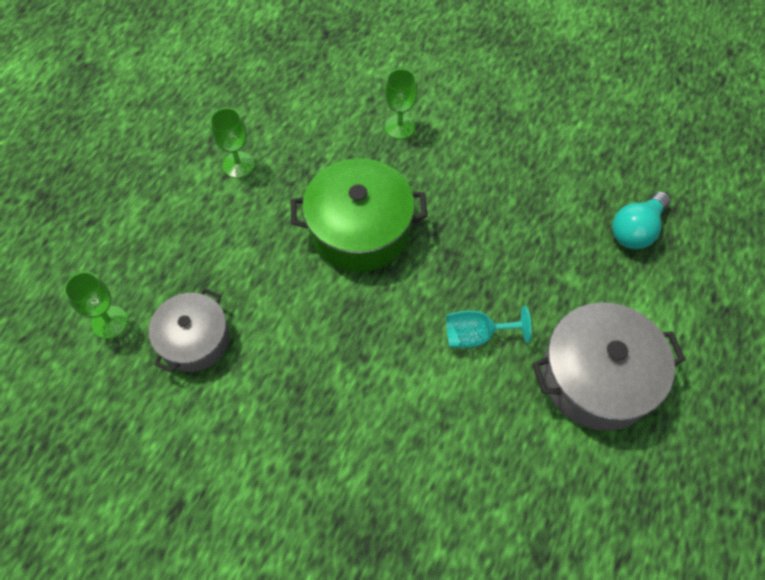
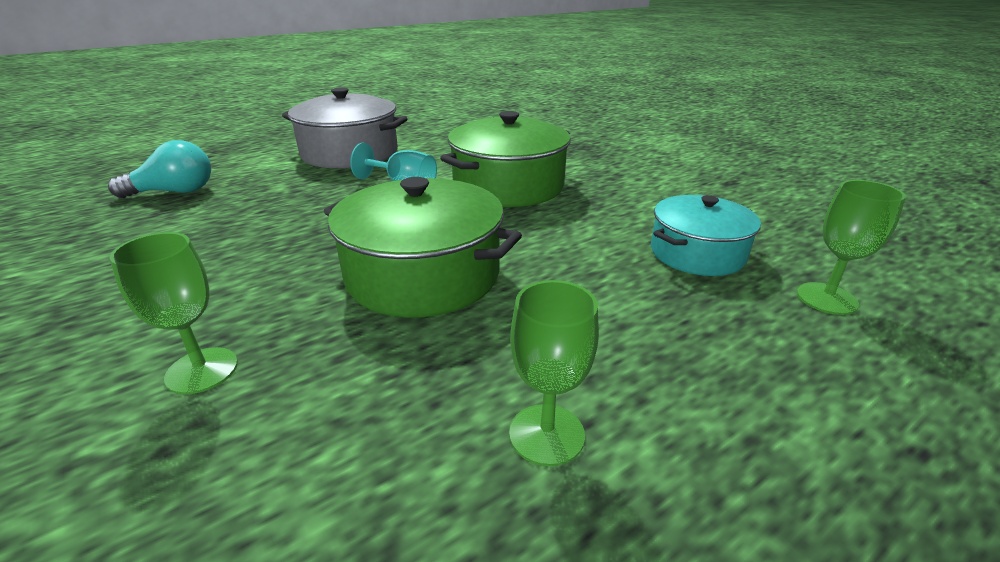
camera: 150 degrees left, 30 degrees down
(194, 340) = (697, 253): grey pot -> turquoise pot
(386, 383) = (508, 186): none -> green pot

